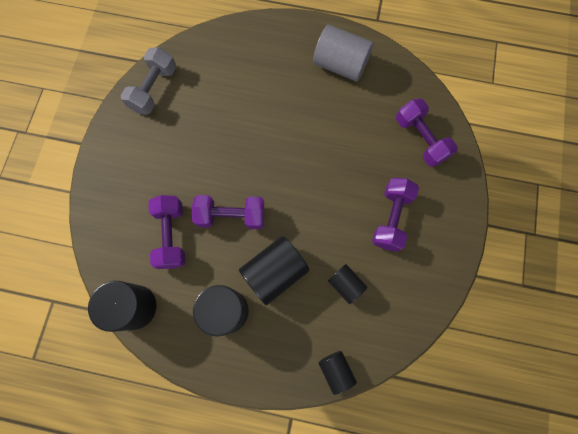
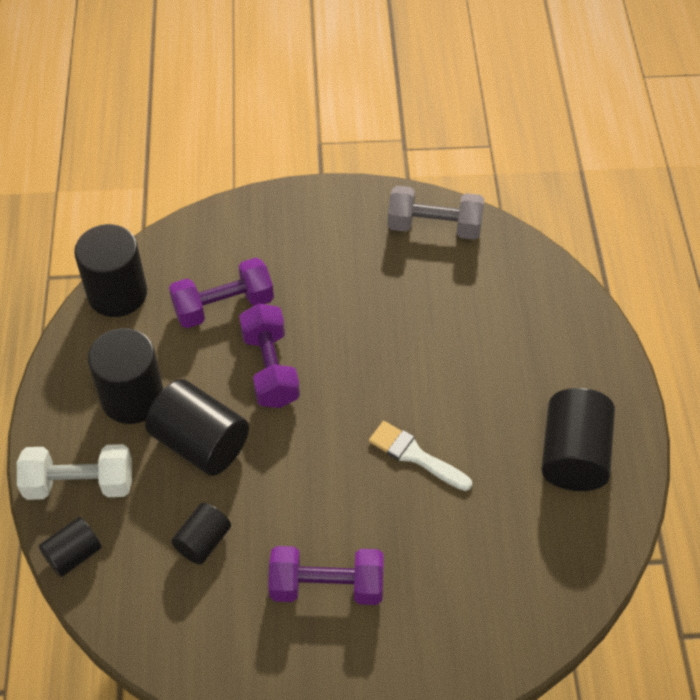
camera: 75 degrees right, 20 degrees down
(284, 358) = (80, 484): none -> white dumbbell
(318, 147) = (415, 455): none -> white brush
(340, 65) = (573, 455): grey cylinder -> black cylinder
(420, 139) = (482, 606): purple dumbbell -> none

